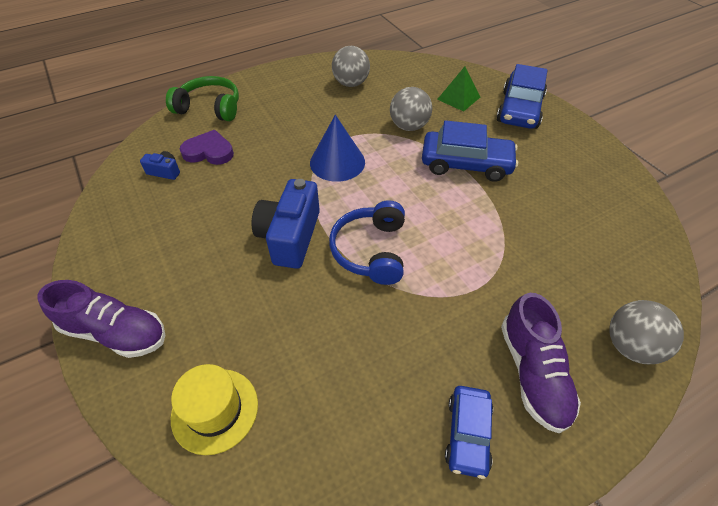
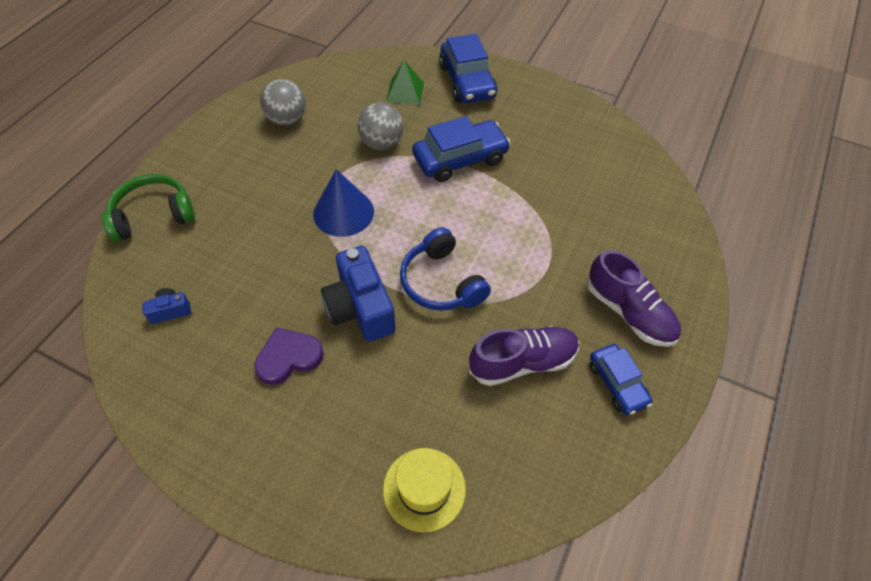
camera: 35 degrees left, 5 degrees up
(116, 332) = (275, 487): purple shoe -> purple shoe (522, 362)
(209, 151) = (200, 265): purple heart -> purple heart (288, 357)
(630, 346) = (676, 254): grey ball -> none

